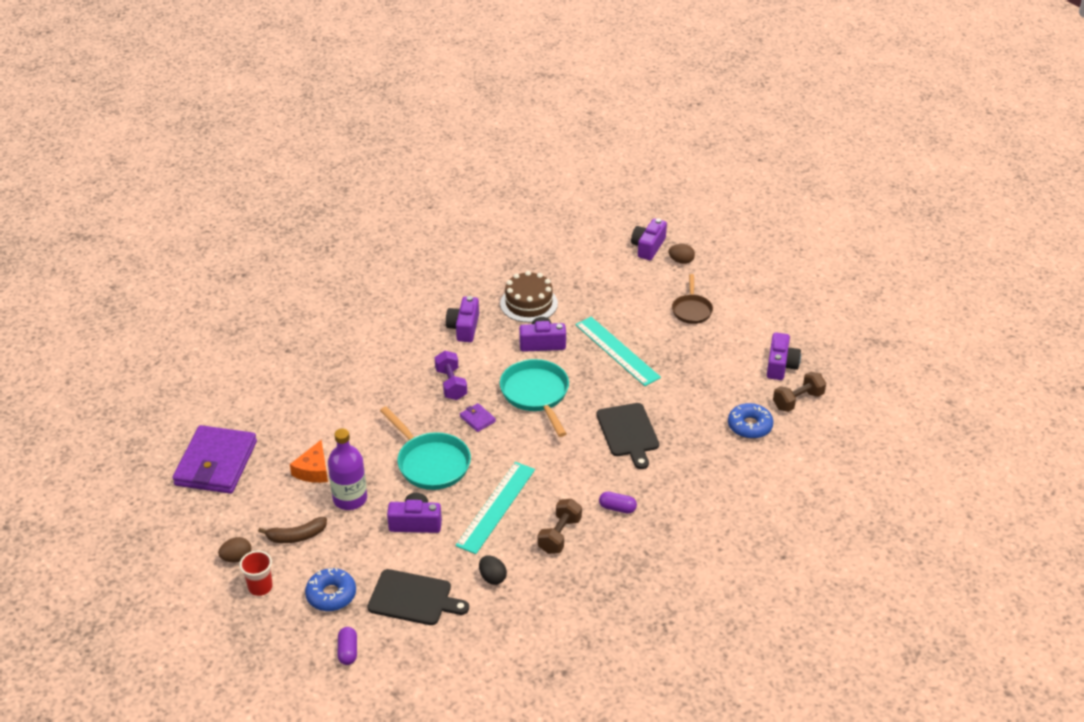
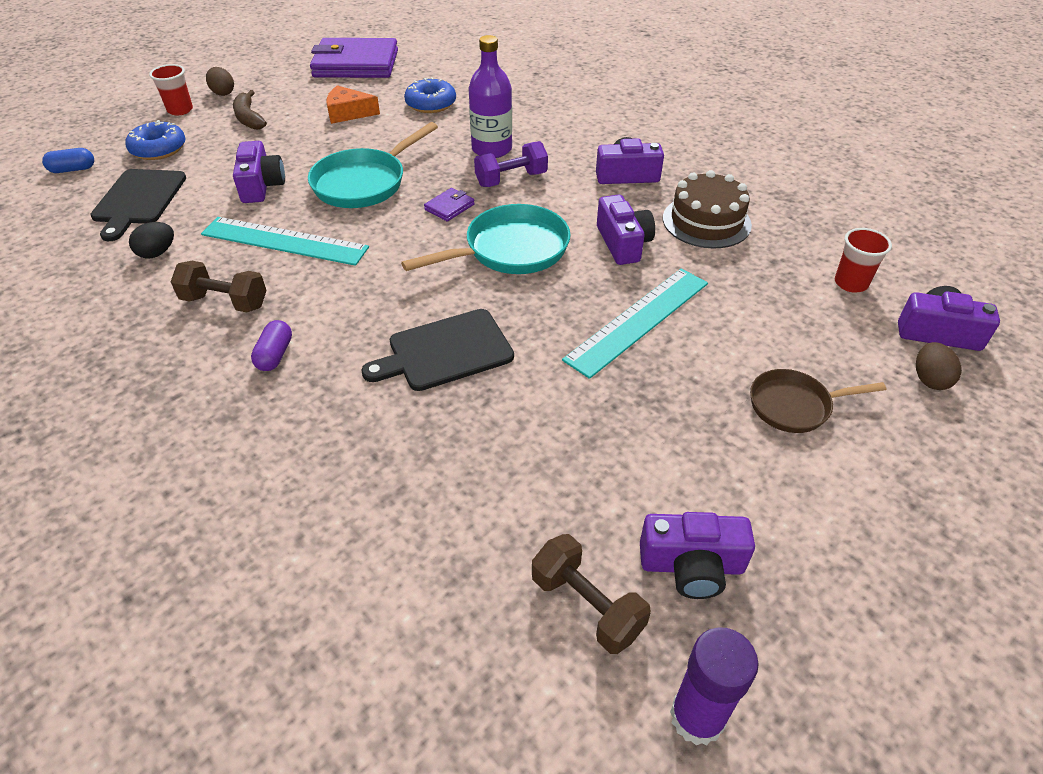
camera: 80 degrees right, 5 degrees up
(348, 651) = (73, 170): purple capsule -> blue capsule
(350, 499) = (303, 140): purple bottle -> purple bottle (492, 149)
(602, 263) = (850, 283): none -> red cup
(749, 426) = (490, 519): blue donut -> blue donut (431, 104)
(847, 379) = (697, 717): none -> purple glue stick

